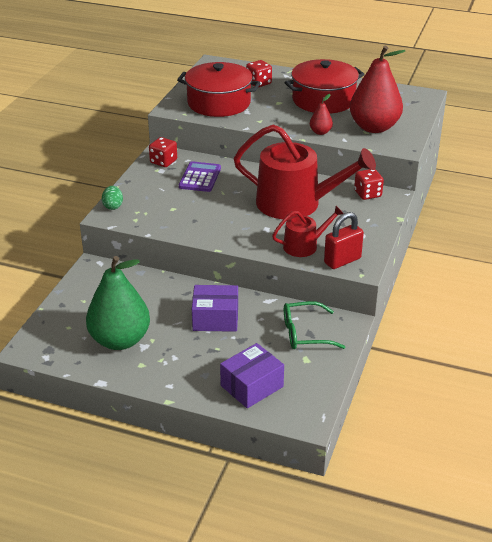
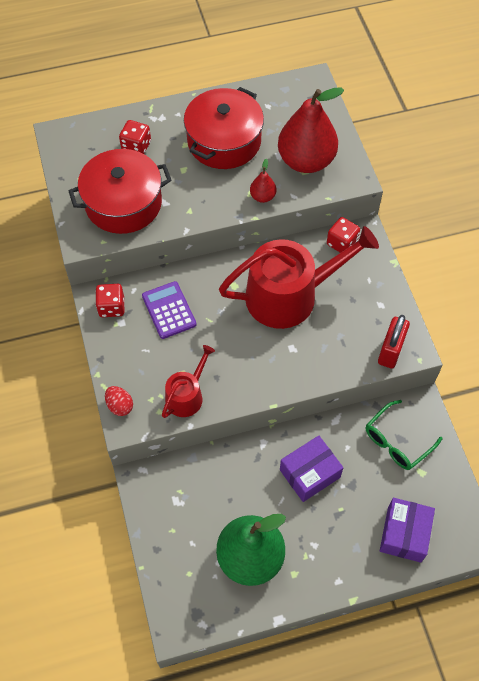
camera: 35 degrees left, 25 degrees up
(113, 206) = (120, 406): green egg -> red egg
(304, 246) = (343, 351): red watering can -> red watering can (187, 395)

